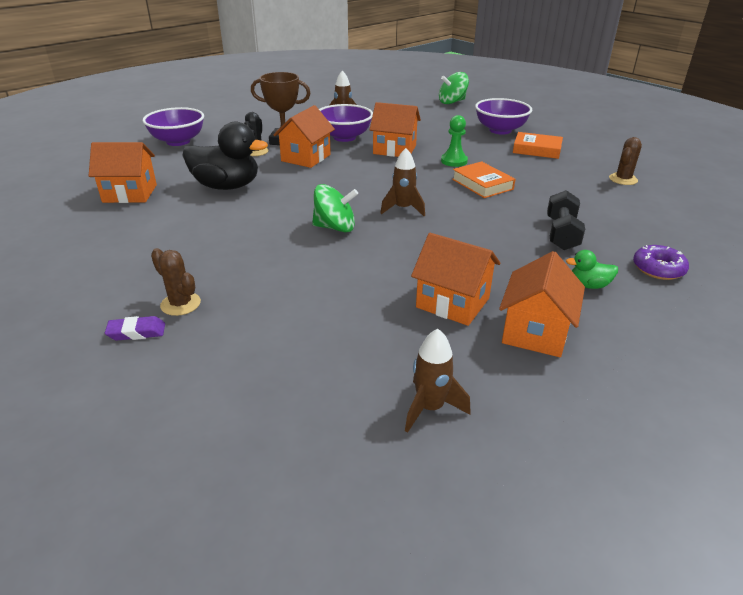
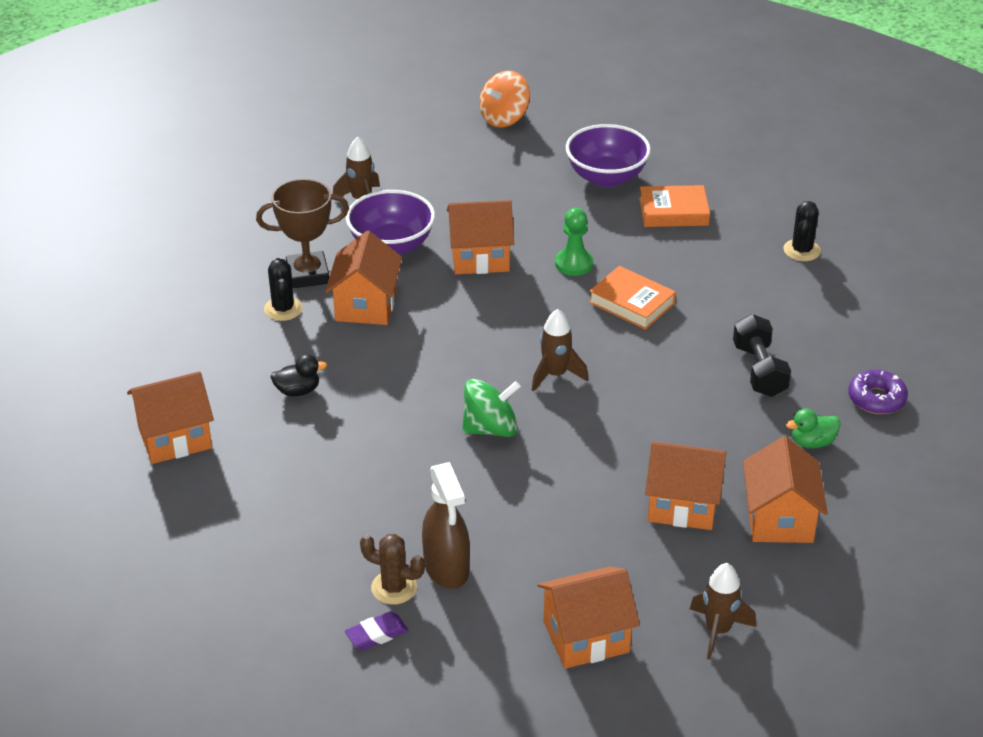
camera: 20 degrees left, 5 degrees up
(178, 141) = (147, 314): purple bowl -> none
(227, 186) = (298, 391): black duck -> black duck, size x0.46
(231, 301) = (446, 568): none -> brown spray bottle
(303, 380) = (586, 637): none -> orange house
(452, 102) = (504, 118): green spinning top -> orange spinning top
(623, 179) = (801, 250): brown cactus -> black cactus

